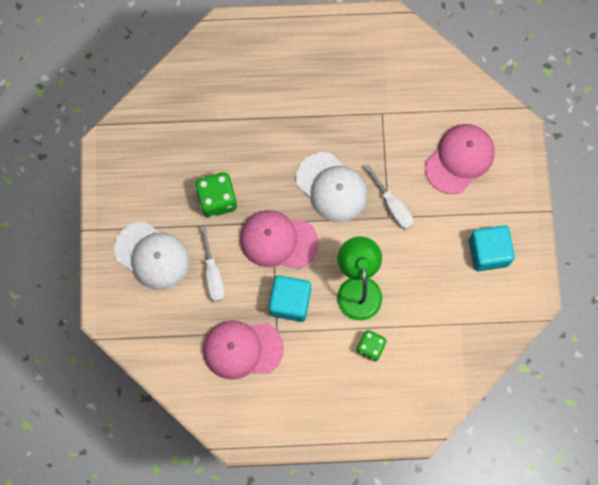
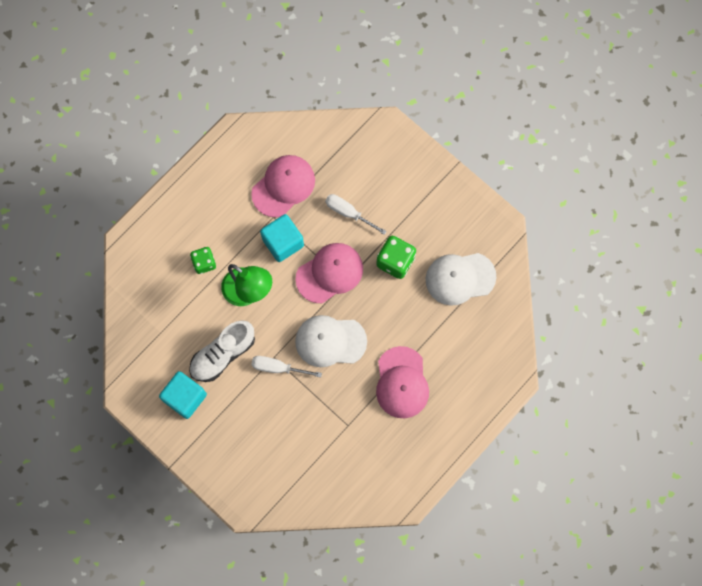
camera: 135 degrees right, 0 degrees up
(152, 256) = (398, 188): white cap -> white cap (460, 278)
(426, 258) = (223, 354): none -> white shoe
(459, 159) = (264, 444): pink cap -> pink cap (402, 383)

